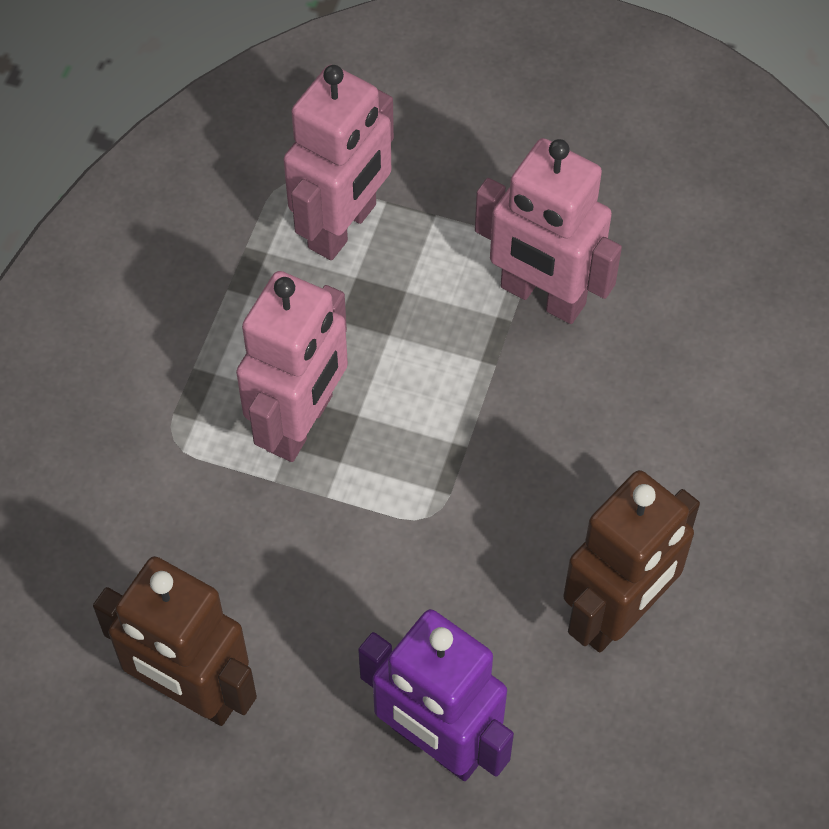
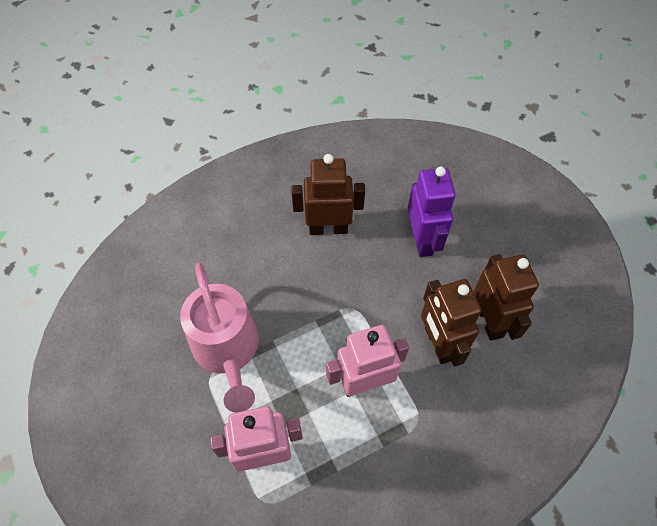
camera: 135 degrees left, 0 degrees up
(242, 578) = (438, 344): none -> brown robot
(542, 296) = (227, 350): pink robot -> pink watering can

